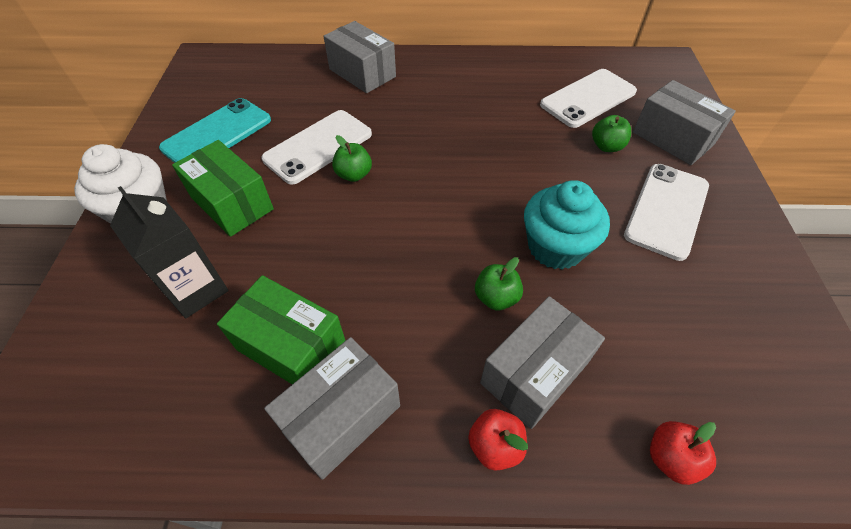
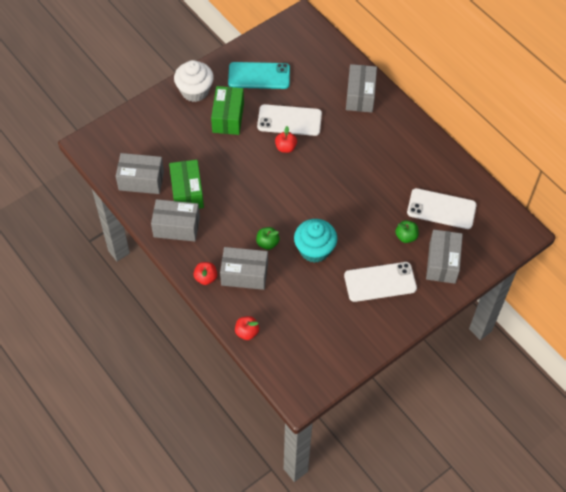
camera: 50 degrees right, 5 degrees up
(186, 406) = (141, 180): none -> grey box
(196, 290) = (181, 143): black carton -> none
(354, 175) = (285, 147): green apple -> red apple

